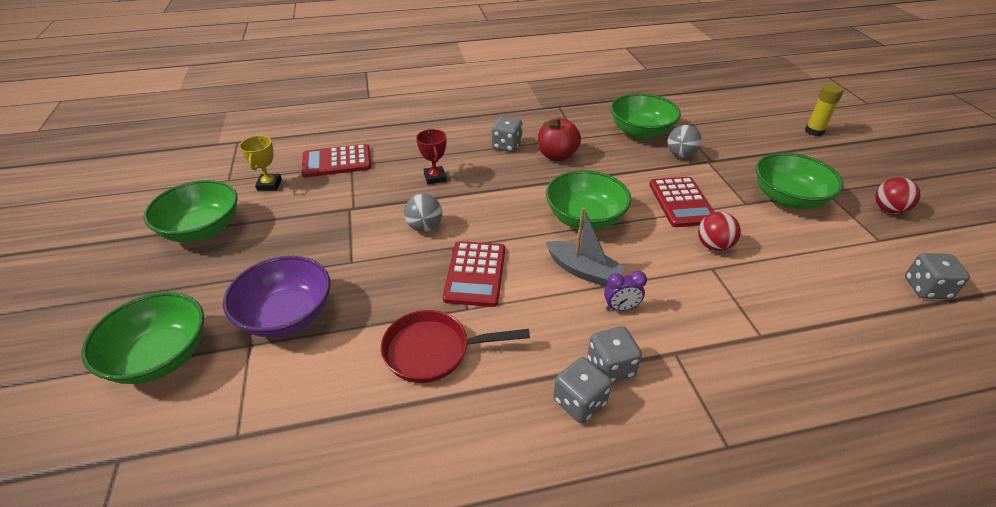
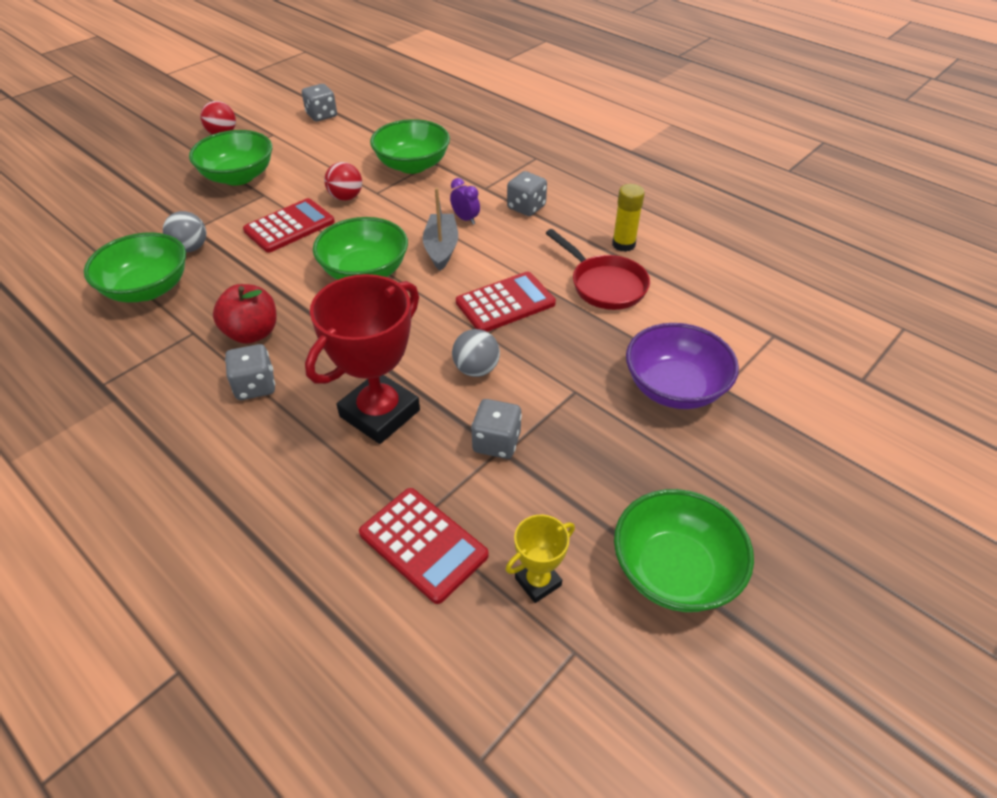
camera: 125 degrees left, 5 degrees up
(161, 357) = (800, 434): green bowl -> green bowl (412, 165)
(435, 177) = (380, 413): red trophy -> red trophy, size x2.04
(579, 402) = (567, 210): grey dice -> grey dice (496, 442)
(814, 131) = (82, 181): yellow glue stick -> yellow glue stick (623, 244)

